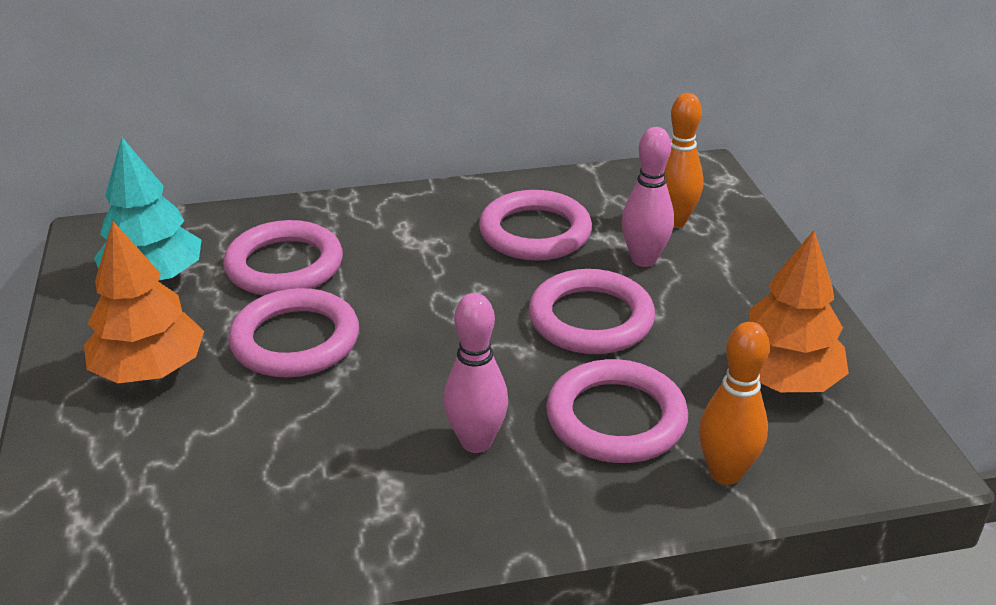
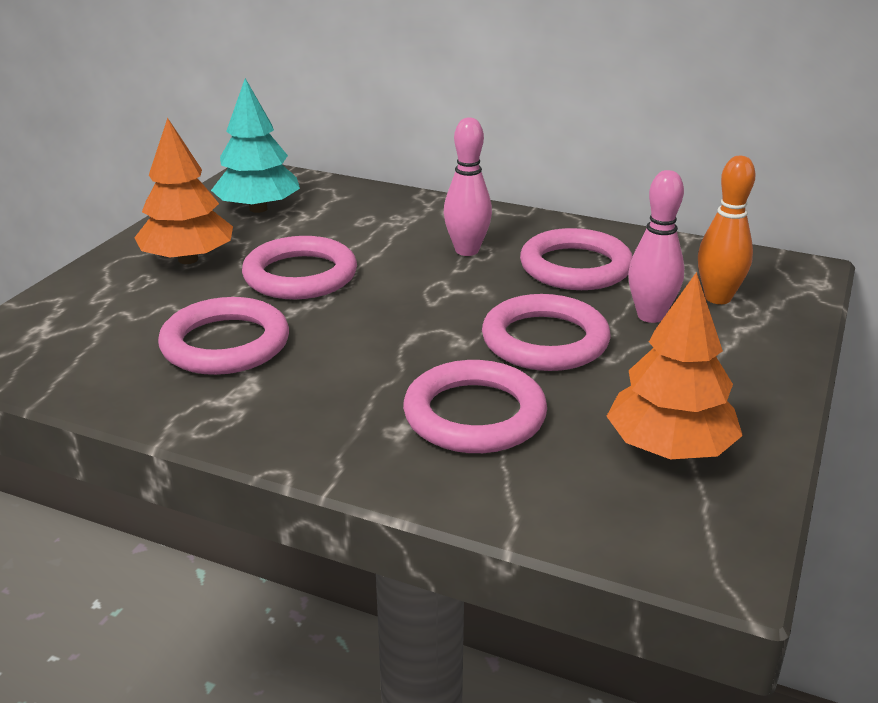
camera: 35 degrees right, 5 degrees down
(284, 266) = (352, 229): pink ring -> pink ring (225, 344)
(476, 442) = (343, 385): pink bowling pin -> pink bowling pin (467, 250)
(725, 473) = (519, 492): orange bowling pin -> none

